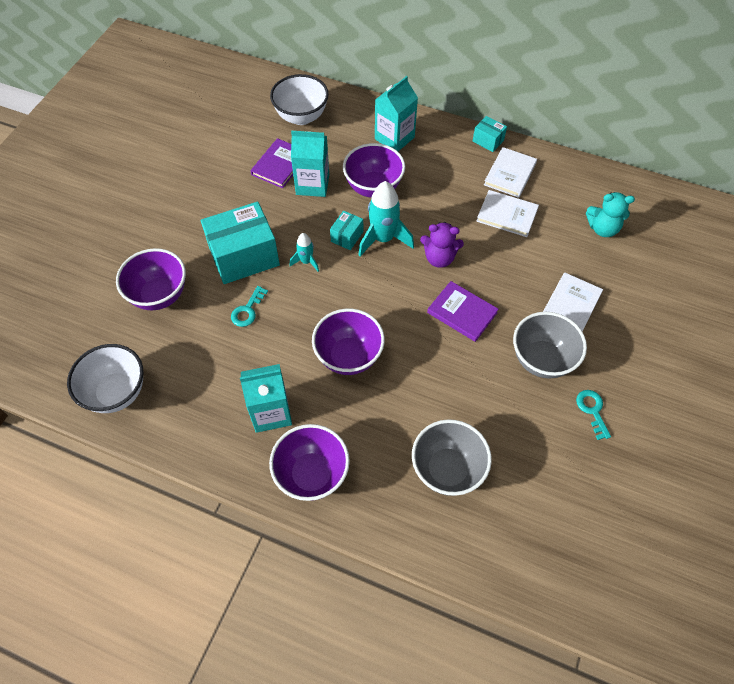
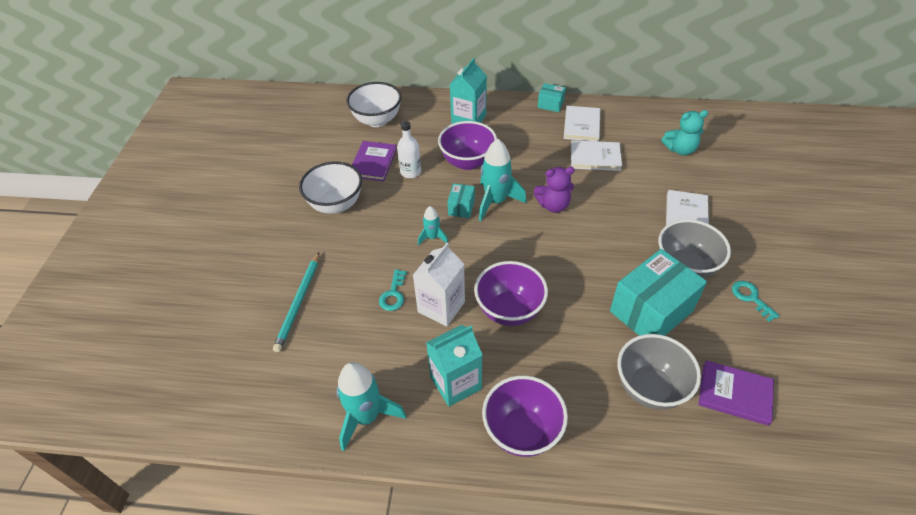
camera: 15 degrees left, 10 degrees down
(117, 392) = (287, 408): white bowl -> white bowl (336, 205)
(159, 295) = (298, 303): purple bowl -> turquoise pencil
(181, 420) = (366, 417): none -> turquoise rocket
(244, 256) = (370, 247): turquoise box -> turquoise box (651, 311)
(287, 335) = (441, 307): none -> white carton
(312, 184) = (410, 172): turquoise carton -> white bottle
(462, 312) = (595, 245): purple book -> purple book (734, 394)

